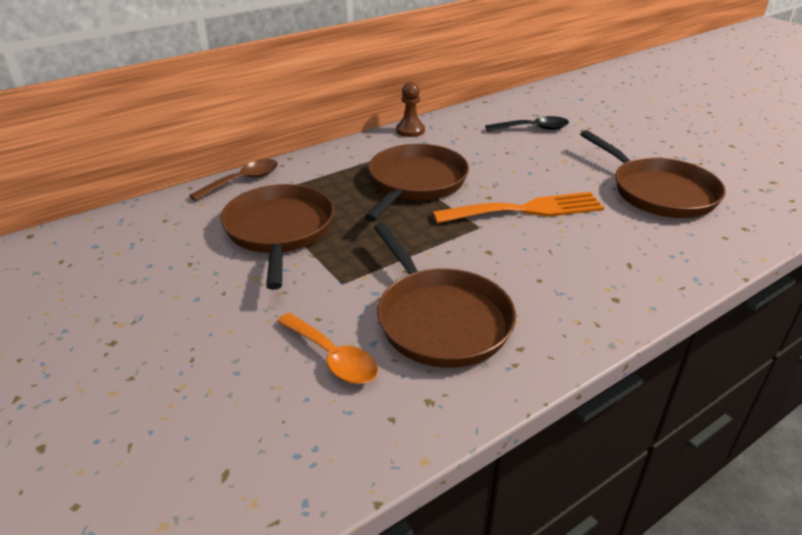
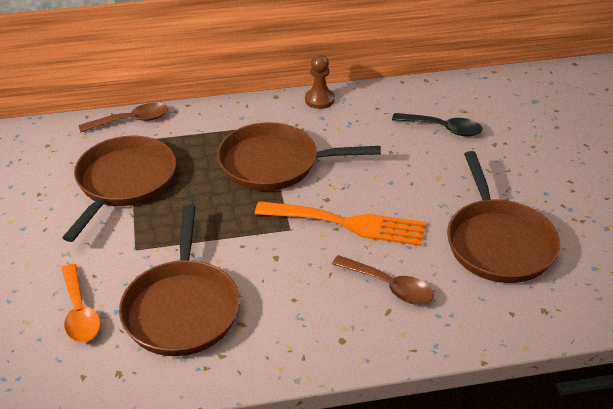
camera: 25 degrees right, 5 degrees up
(415, 182) = (274, 164): brown pan -> brown pan turned 135 degrees counterclockwise
(610, 246) = (389, 286): none -> brown spoon

